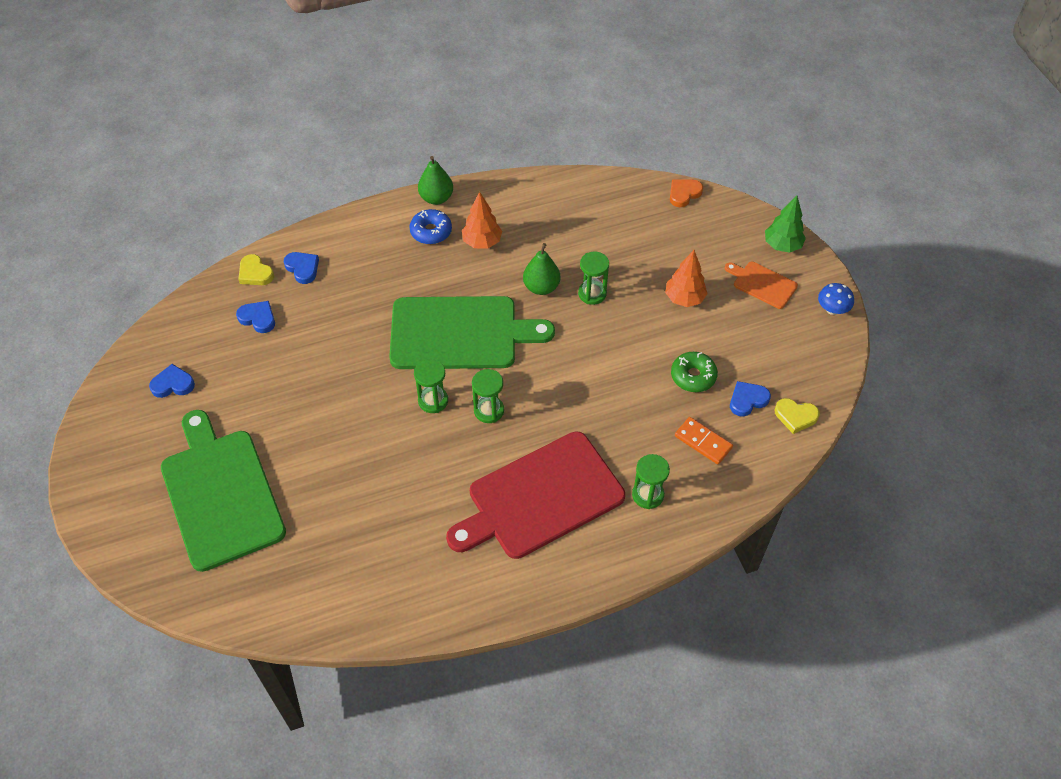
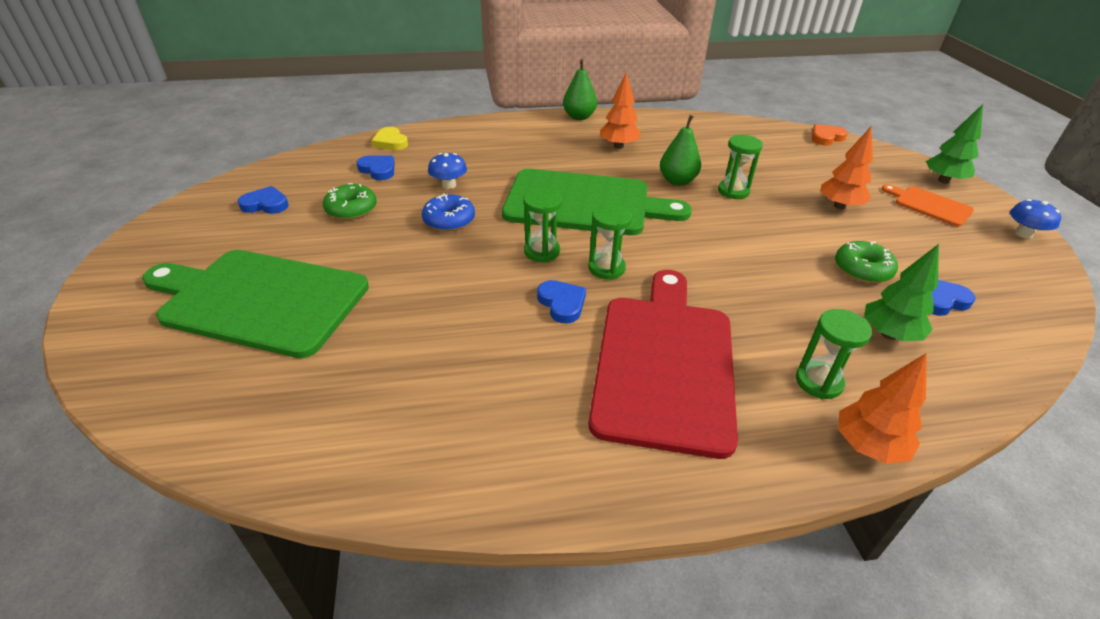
camera: 10 degrees right, 15 degrees down
(220, 493) = (259, 300): green cutting board -> green cutting board turned 60 degrees counterclockwise
(253, 377) = (351, 209): none -> green donut
(302, 268) = (437, 144): blue heart -> blue heart (562, 303)
(332, 329) = (449, 185): none -> blue mushroom
(431, 231) = (569, 135): blue donut -> blue donut (449, 220)
(540, 498) = (664, 363): red cutting board -> red cutting board turned 120 degrees clockwise
(674, 541) = (868, 446): none -> orange tree
(703, 442) = (889, 334): orange domino -> green tree
(795, 416) = (1014, 325): yellow heart -> none

